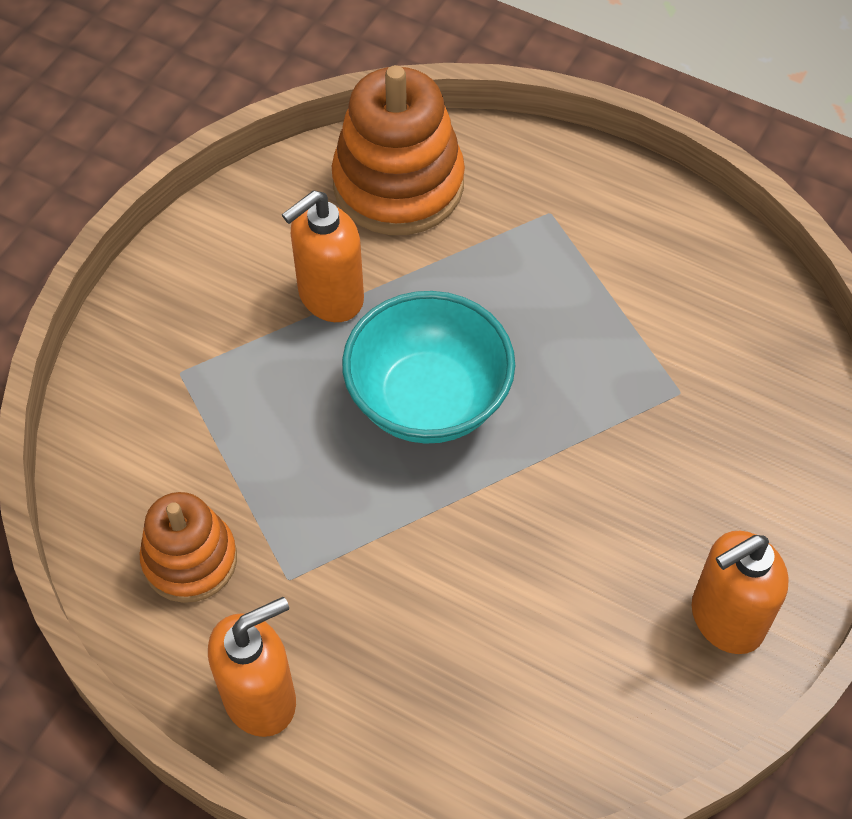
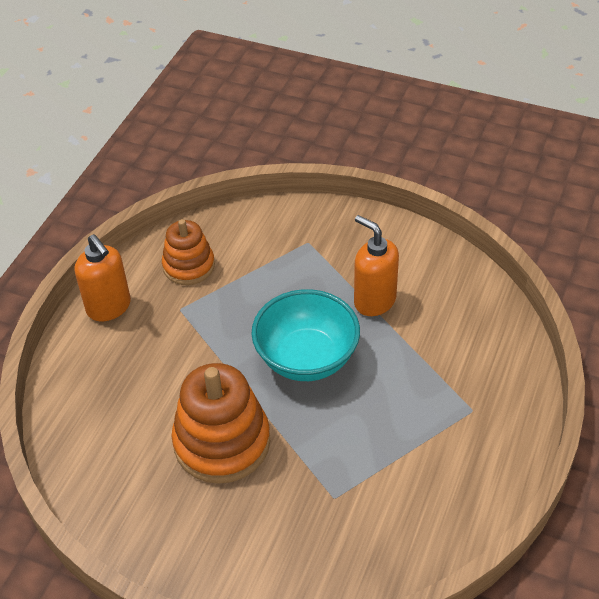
camera: 85 degrees right, 10 degrees down
(398, 184) = (473, 323): orange stacking toy -> orange stacking toy (222, 442)
(726, 619) = (163, 530): orange soap dispenser -> none

